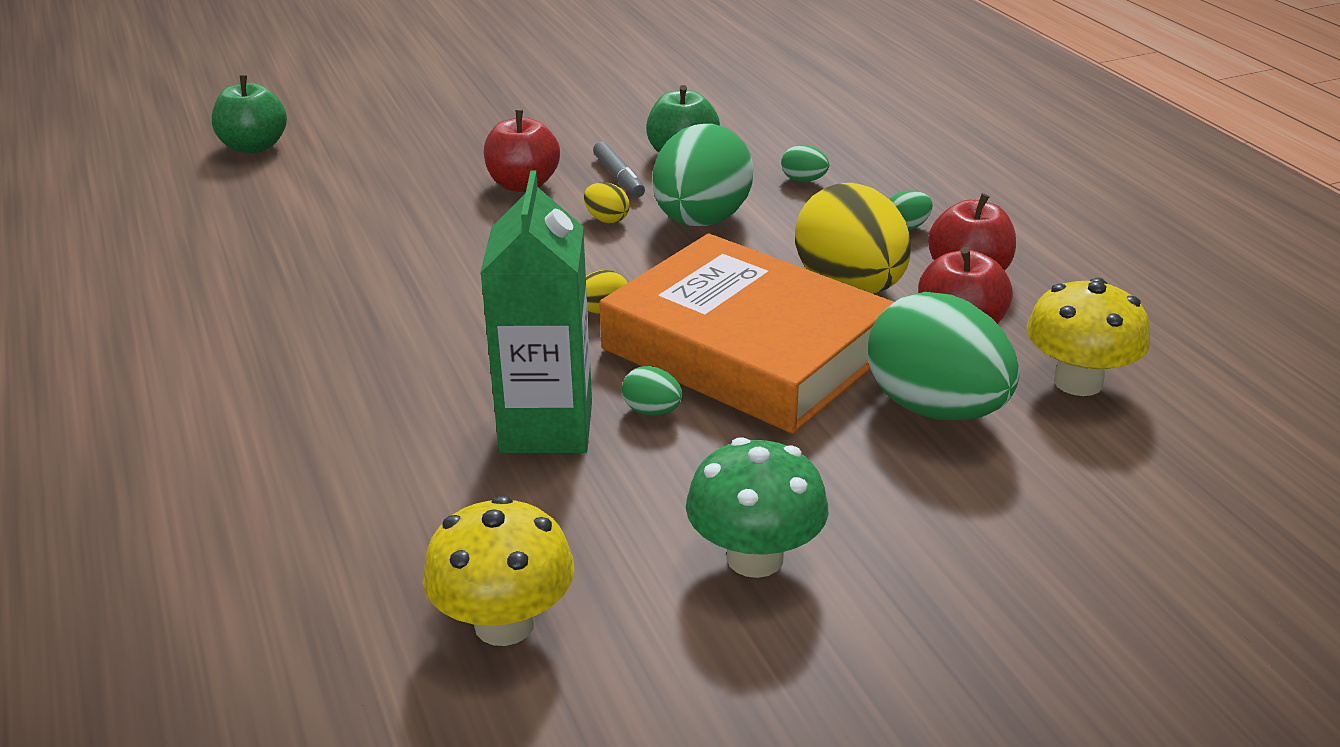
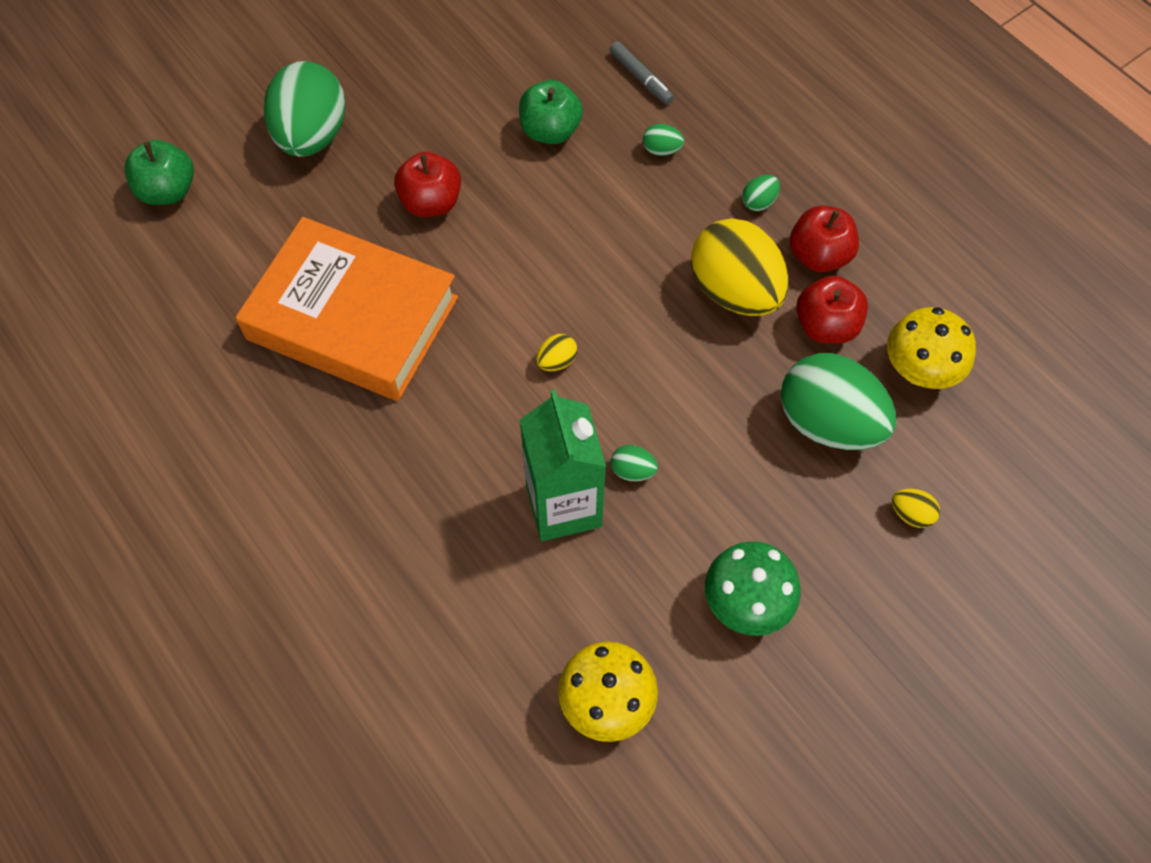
camera: 15 degrees left, 30 degrees up
(606, 219) = (518, 239): yellow egg -> yellow egg (911, 514)
(619, 177) = (508, 176): grey marker -> grey marker (641, 78)
(701, 221) = (595, 225): green egg -> green egg (312, 136)
(746, 350) = (679, 385): orange book -> orange book (353, 318)

